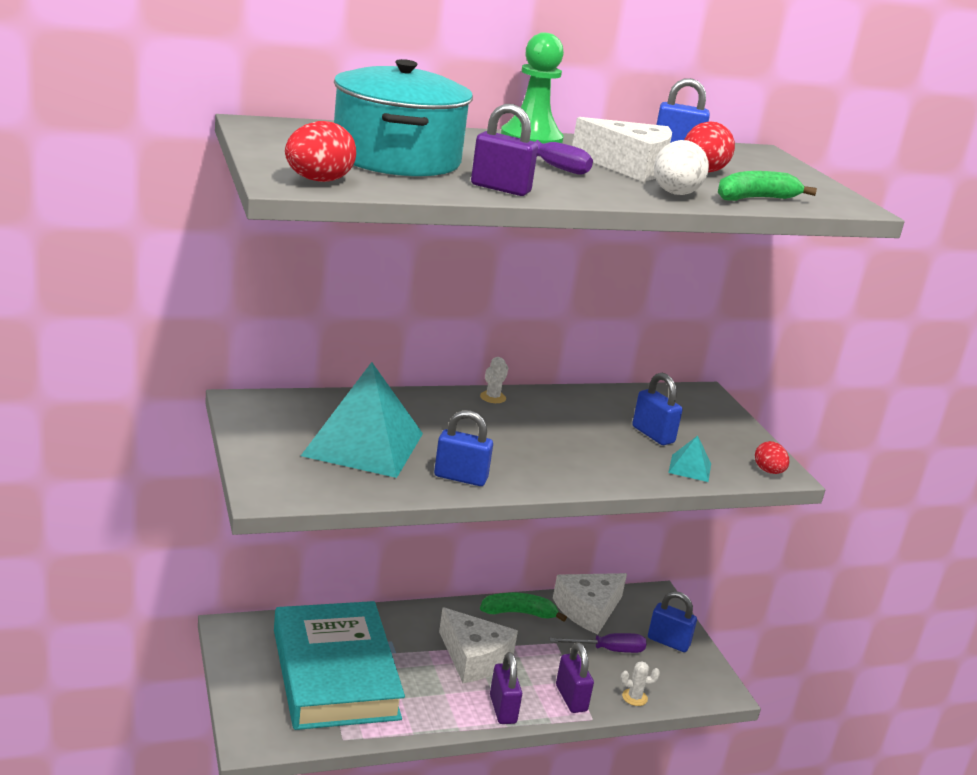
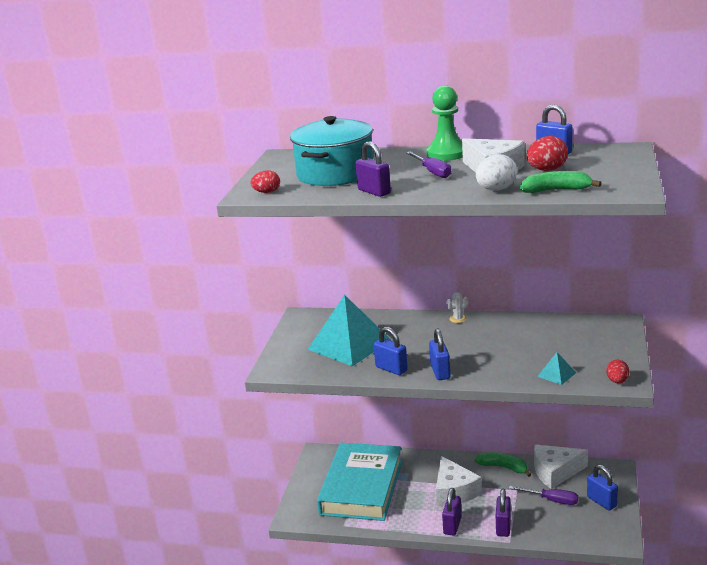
camera: 35 degrees right, 0 degrees up
(318, 181) = (267, 192): red egg -> red egg, size x0.66
(634, 697) = (549, 534): white cactus -> none
(653, 435) = (550, 350): blue padlock -> blue padlock (440, 372)

